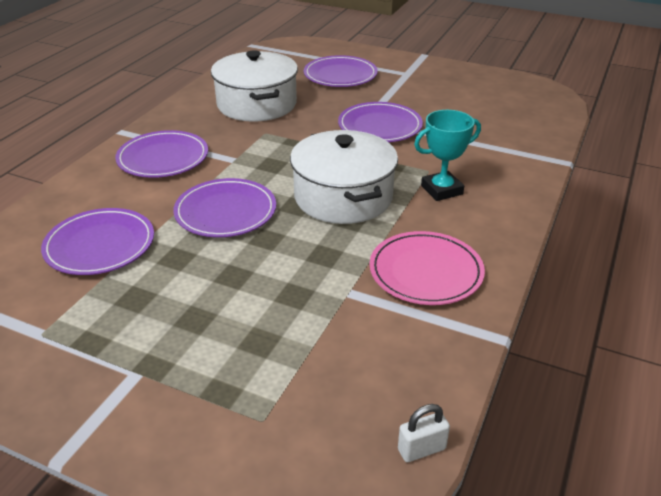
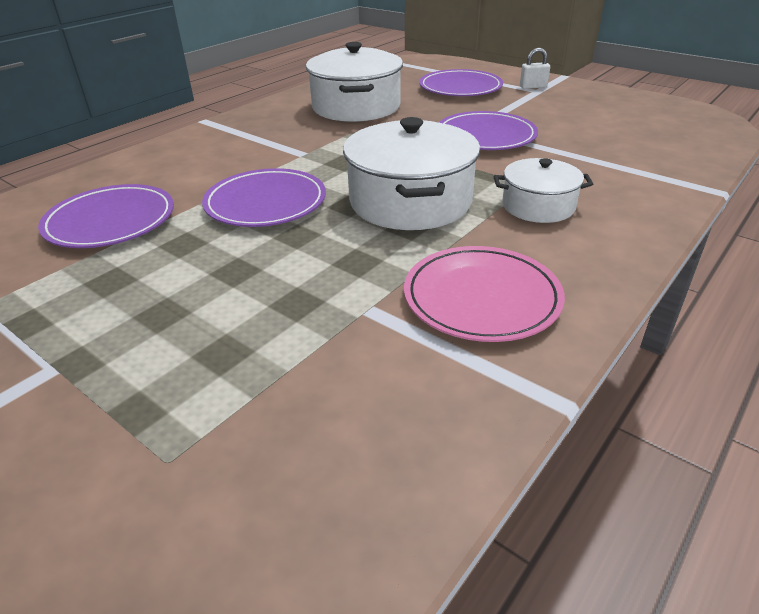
camera: 15 degrees right, 0 degrees up
(163, 158) = (230, 146): purple plate -> none
(421, 449) = (375, 558): white padlock -> white padlock (533, 87)
(441, 190) = (538, 206): turquoise trophy -> white pot

